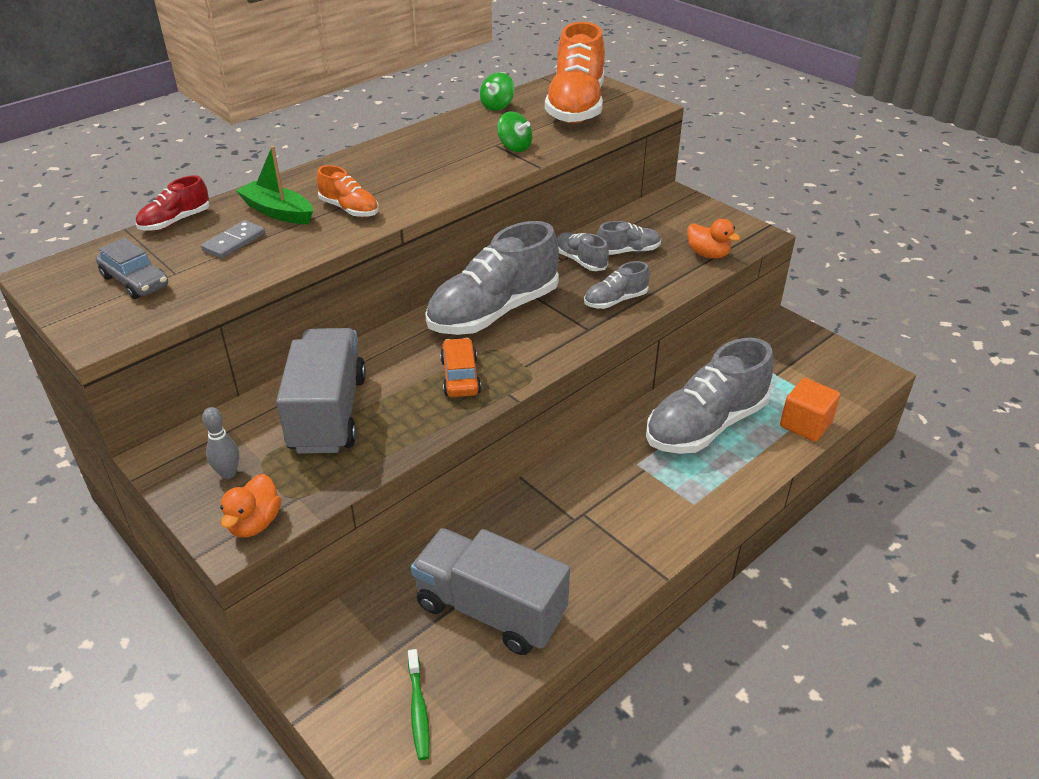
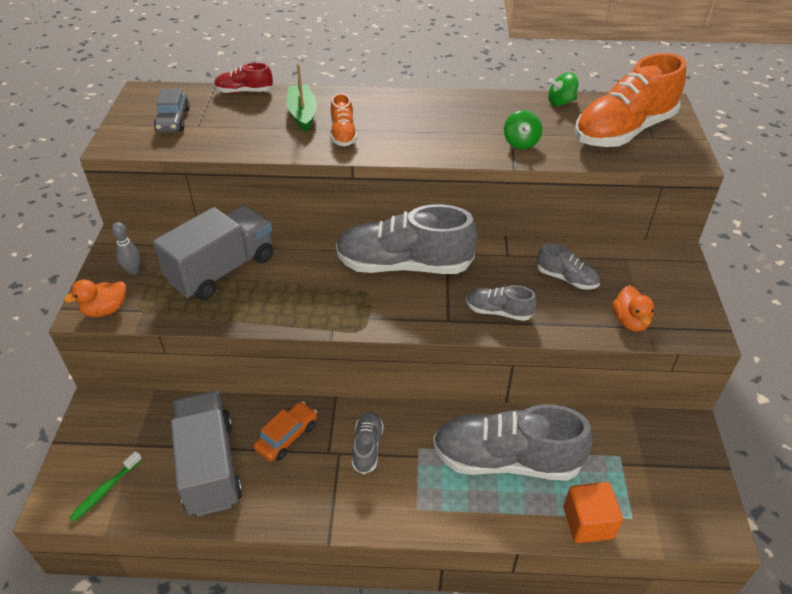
camera: 45 degrees right, 5 degrees up
(234, 242) = (251, 122): grey domino -> none
(460, 376) = (321, 297): orange car -> orange car (287, 436)
(580, 261) = (518, 264): grey shoe -> grey shoe (367, 447)

